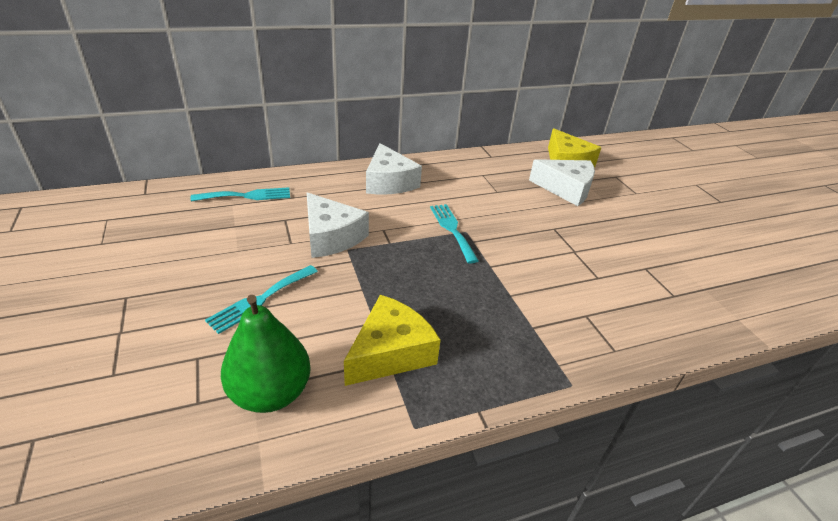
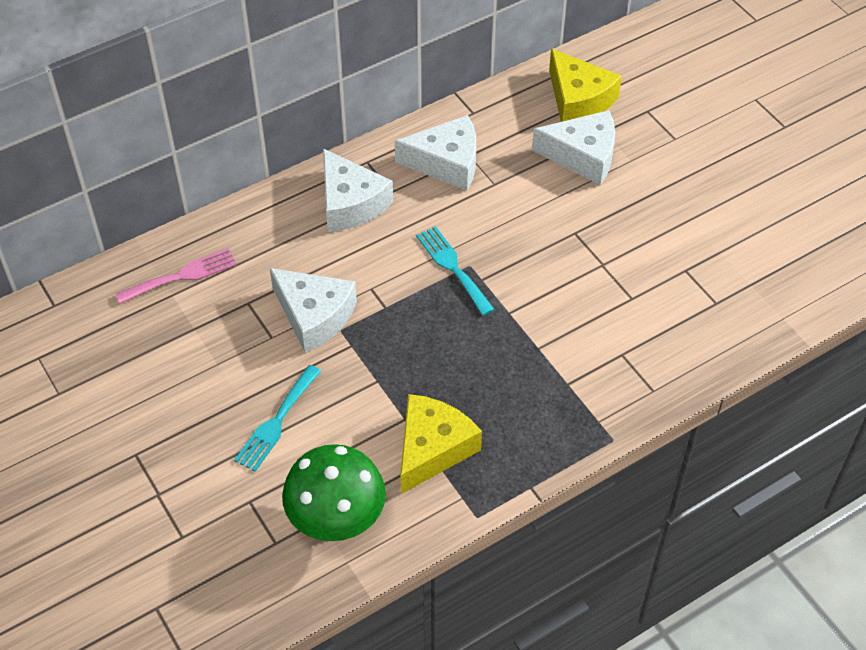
camera: 10 degrees left, 15 degrees up
(247, 196) = (182, 276): turquoise fork -> pink fork
(270, 393) = (336, 517): green pear -> green mushroom
(465, 175) = (446, 163): none -> white cheese

